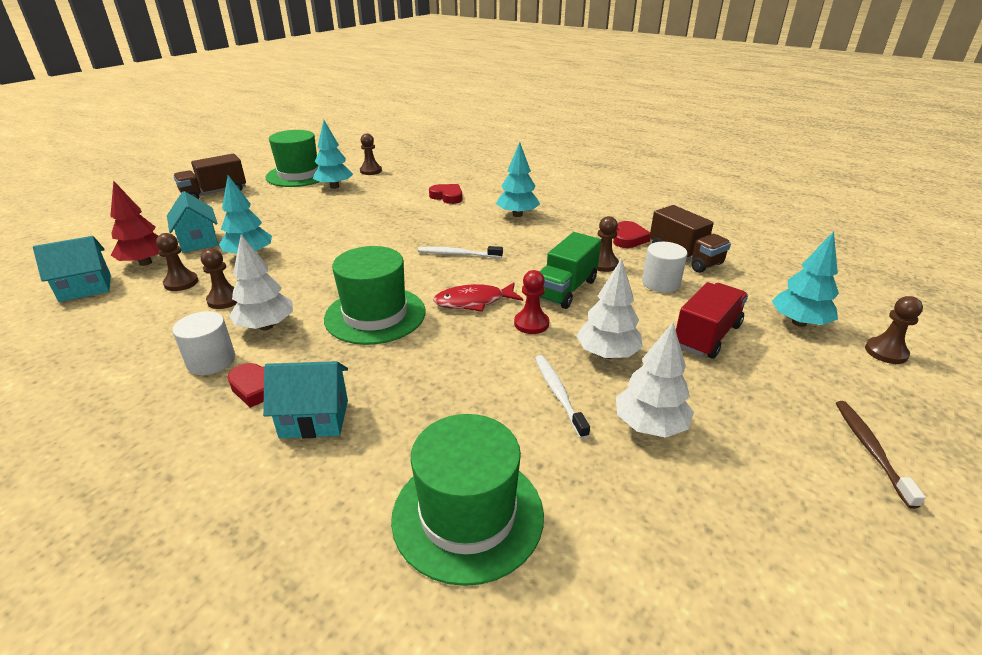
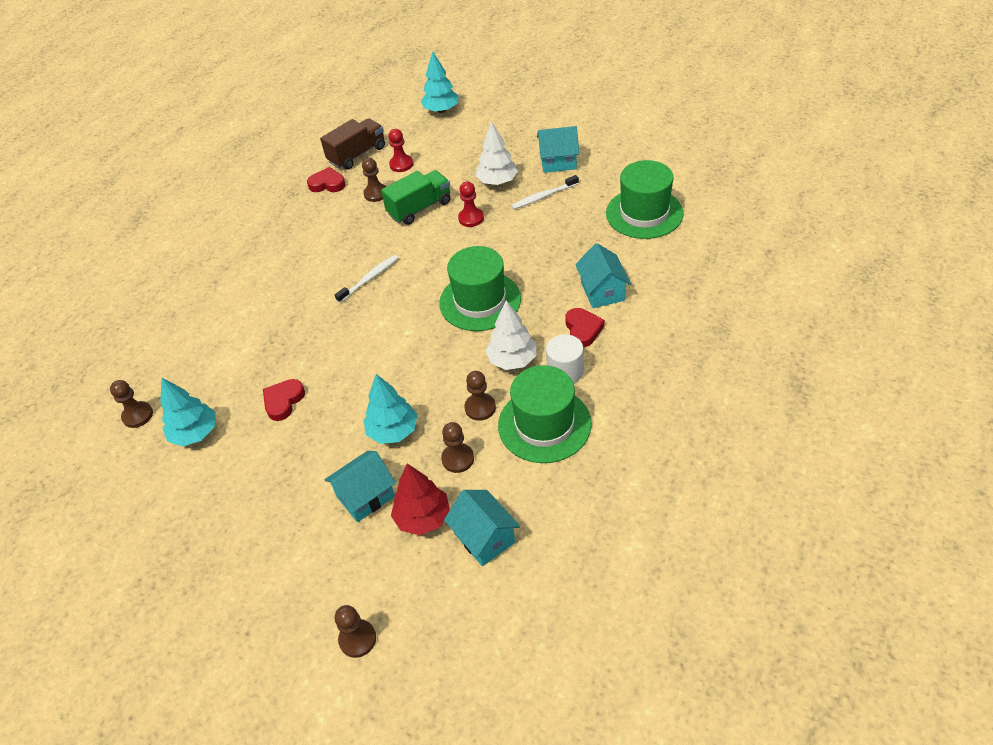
camera: 95 degrees left, 15 degrees up
(214, 193) = (214, 563): brown truck -> none
(299, 175) = (147, 492): green hat -> green hat (544, 424)
(447, 197) = (231, 318): red heart -> red heart (283, 401)
(458, 254) = (369, 279): white toothbrush -> white toothbrush turned 135 degrees counterclockwise
(474, 302) = (448, 252): red fish -> none
(517, 215) = (280, 256): turquoise tree -> none
(565, 289) = (419, 208): green truck -> green truck turned 60 degrees counterclockwise
(649, 426) = (558, 162): white tree -> turquoise house
(660, 283) = (401, 164): white cylinder -> red pawn
(706, 336) = (466, 144): red truck -> none
(870, 449) = (550, 98): brown toothbrush -> none
(886, 352) = (465, 84): brown pawn -> brown pawn (357, 639)

